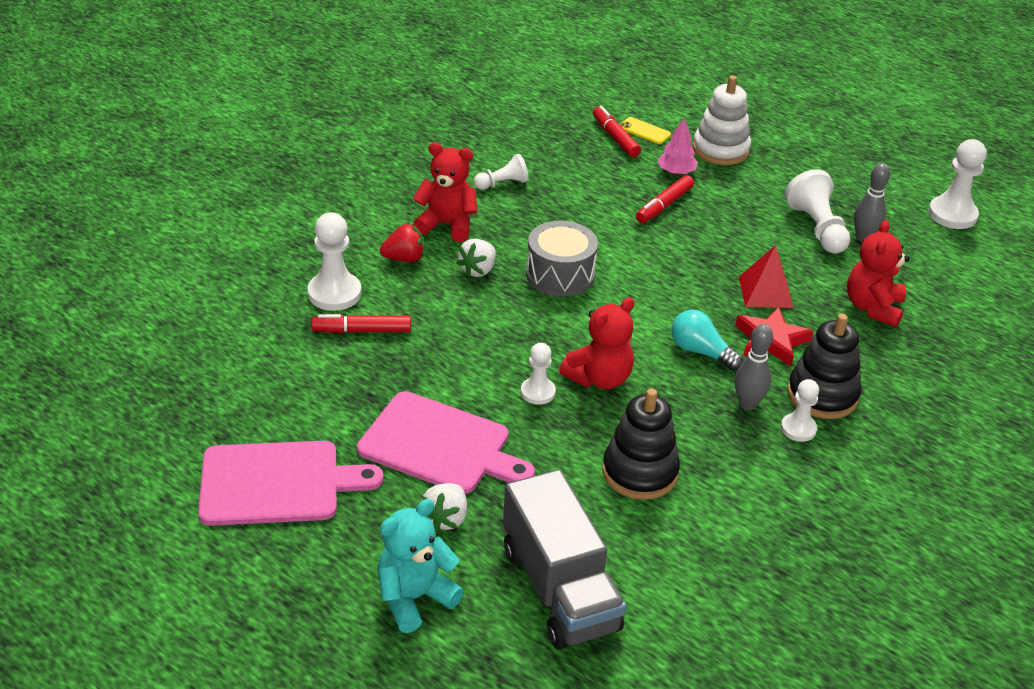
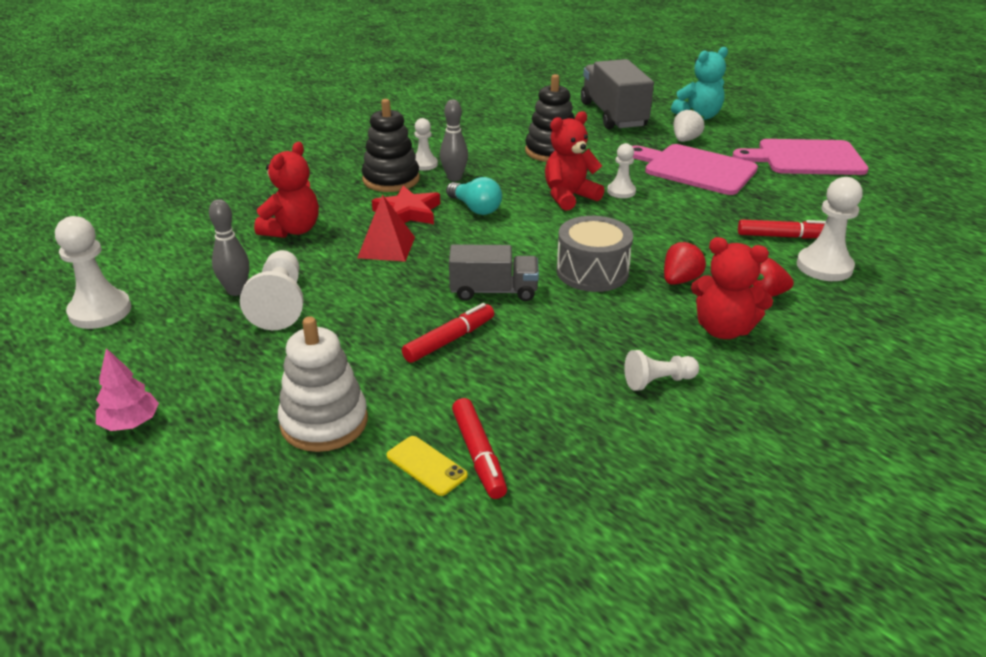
camera: 170 degrees left, 5 degrees down
(478, 270) = (680, 280): white strawberry -> red strawberry
(644, 249) = (493, 291): none -> grey truck
(676, 172) = (411, 387): pink tree -> pink tree (131, 423)

